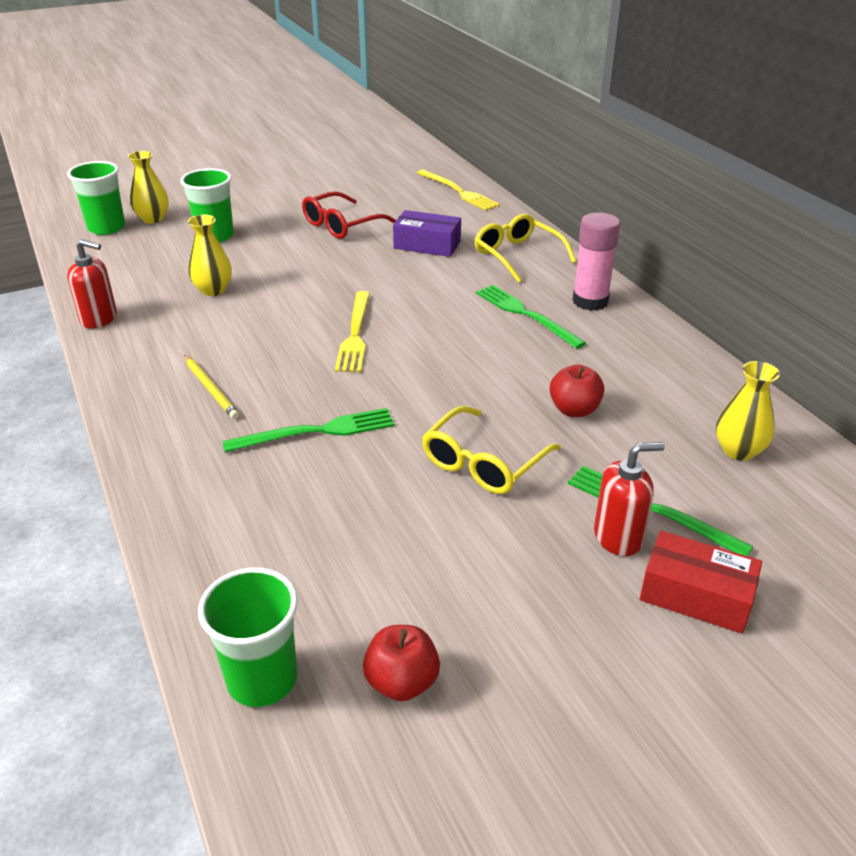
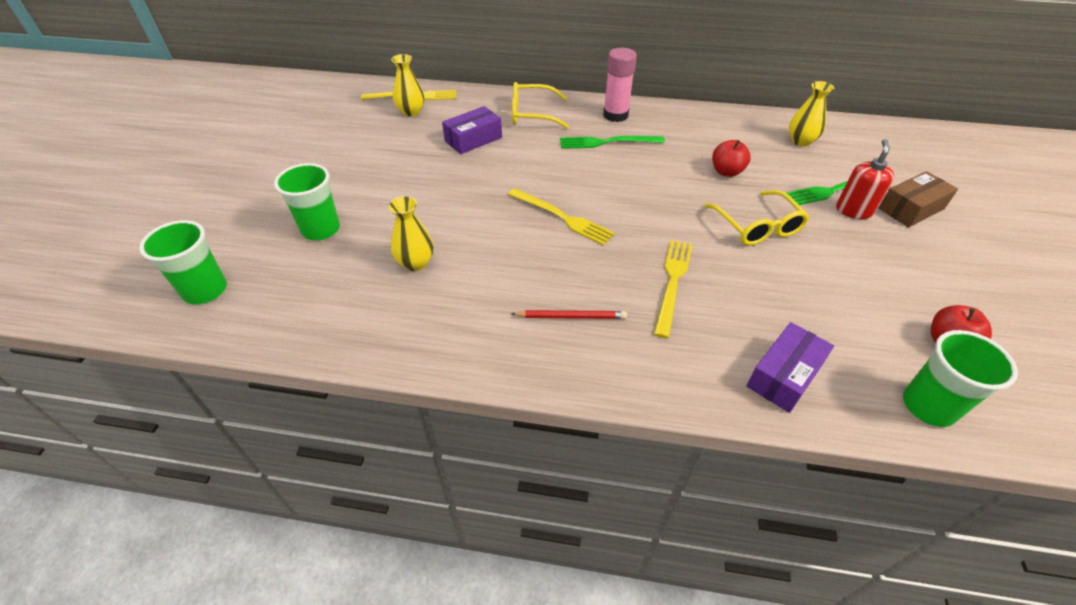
camera: 55 degrees left, 10 degrees up
(99, 319) = (386, 350): red soap dispenser -> none
(153, 219) = (232, 254): yellow vase -> yellow vase (411, 112)
(210, 389) = (571, 316): yellow pencil -> red pencil
(230, 547) = (784, 375): none -> purple box
(316, 431) = (672, 282): green fork -> yellow fork
(342, 225) = (393, 161): red glasses -> none
(696, 595) = (911, 208): red box -> brown box

